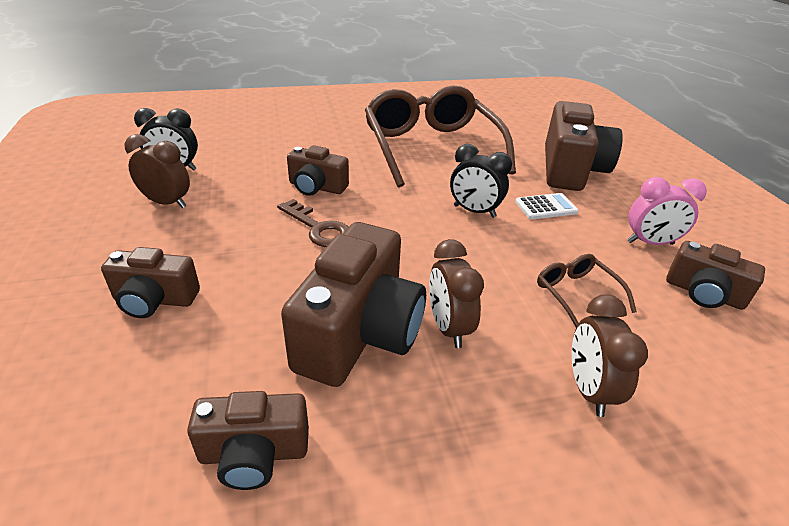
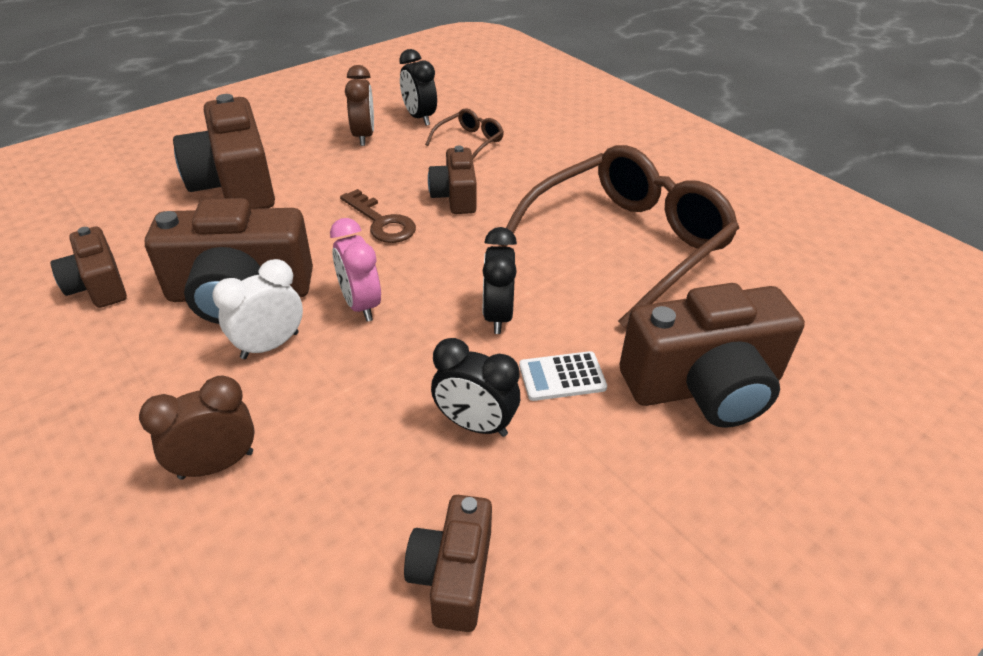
camera: 65 degrees right, 5 degrees up
(155, 300) = (235, 184): brown camera -> brown camera, size x1.77
(318, 228) = (381, 222): brown key -> brown key turned 60 degrees counterclockwise
(448, 328) = (270, 345): brown clock -> white clock
(546, 207) = (562, 377): white calculator -> white calculator turned 120 degrees clockwise
(576, 294) = (376, 435): brown glasses -> brown glasses (469, 142)
(578, 250) = (475, 425): none -> black clock
(650, 243) = (550, 503): pink clock -> pink clock (360, 305)

